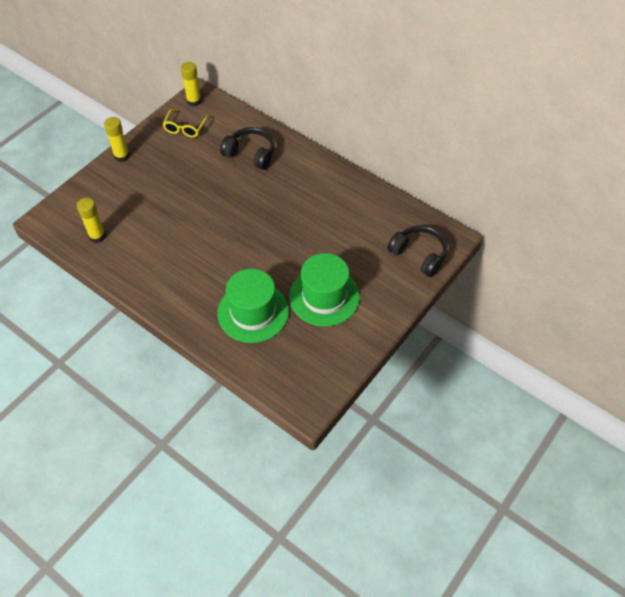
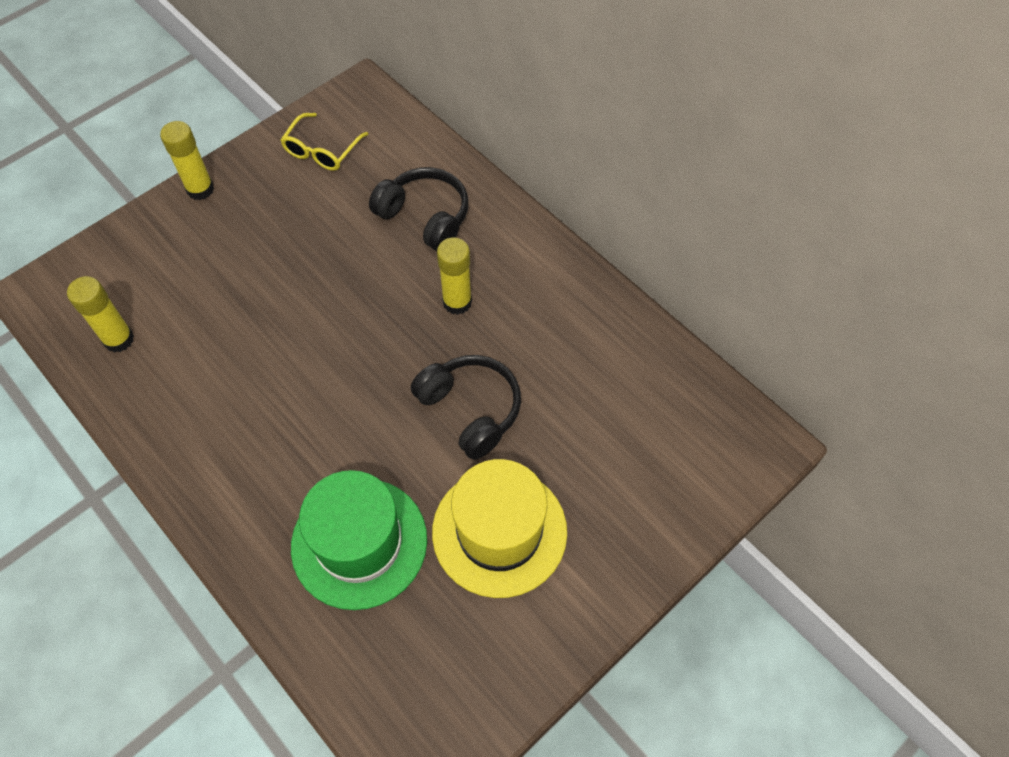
camera: 10 degrees right, 5 degrees up
(194, 101) = (349, 102): yellow glue stick -> yellow glue stick (457, 302)
(324, 296) = (499, 531): green hat -> yellow hat
(418, 255) = (696, 471): black headphones -> black headphones (470, 410)

